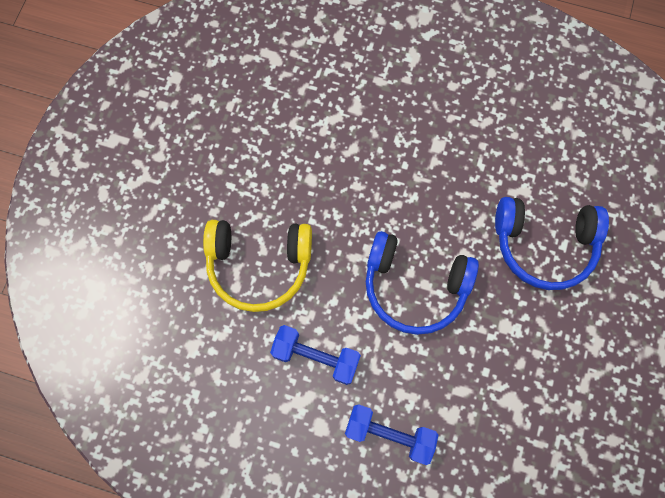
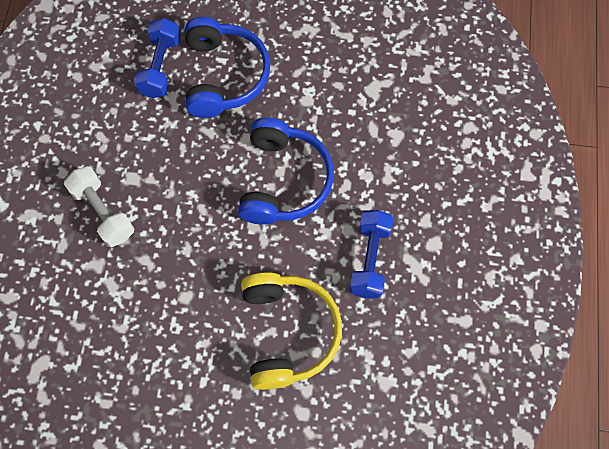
camera: 100 degrees left, 5 degrees down
(389, 434) = (425, 184): blue dumbbell -> blue dumbbell (161, 67)
(406, 117) = (103, 212): none -> white dumbbell

